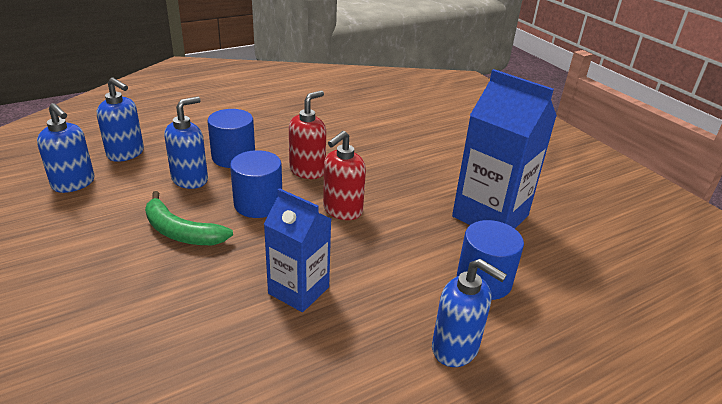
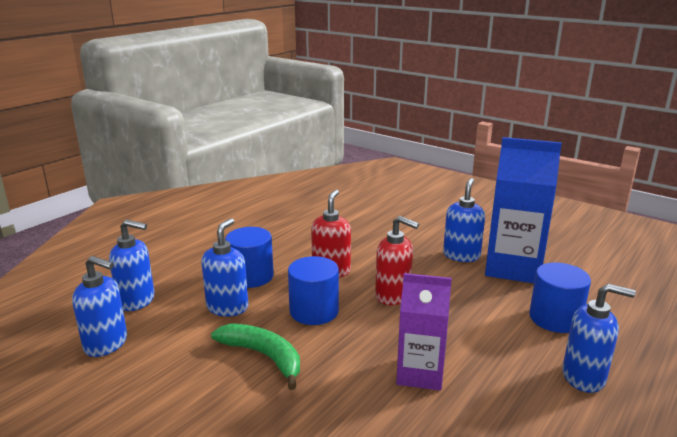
camera: 20 degrees left, 10 degrees down
(181, 232) = (264, 356): green banana -> green banana turned 150 degrees counterclockwise
(298, 290) = (420, 373): blue carton -> purple carton
(342, 210) = (393, 296): red soap dispenser -> red soap dispenser turned 75 degrees counterclockwise
(447, 189) = (461, 255): none -> blue soap dispenser

